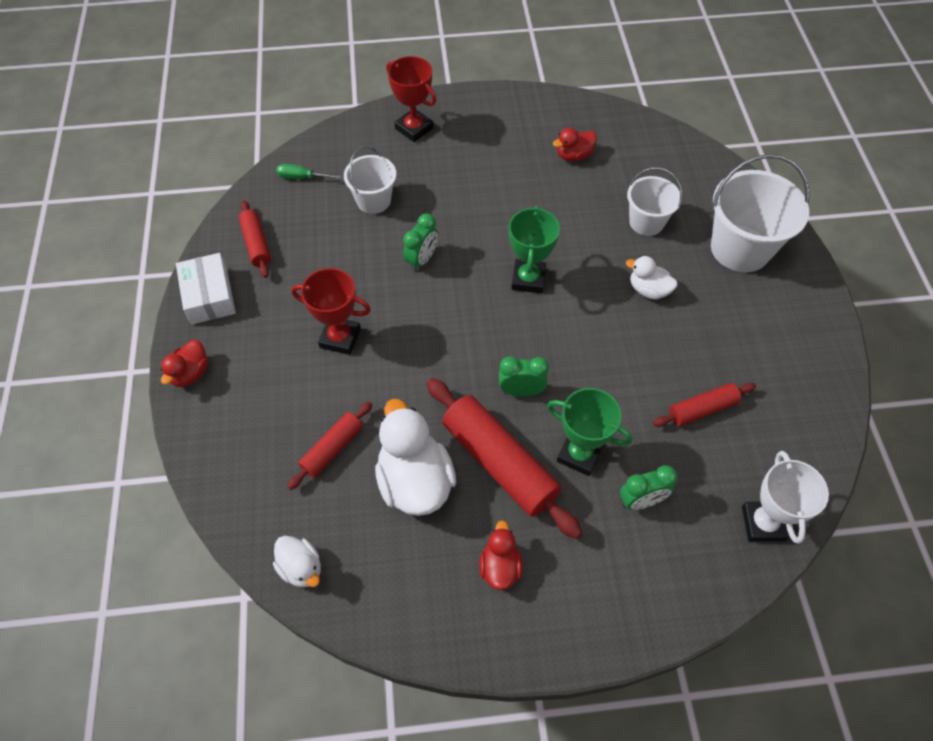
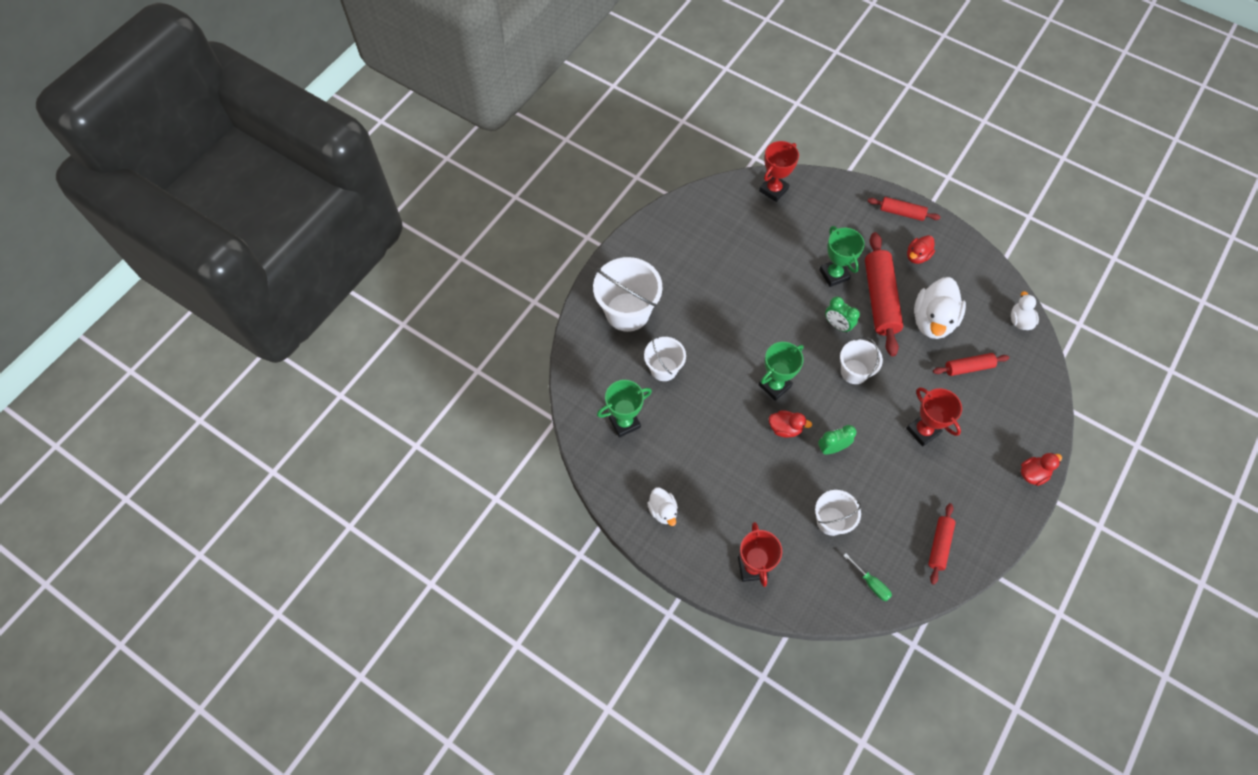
camera: 140 degrees left, 5 degrees up
(209, 296) = (994, 525): white box -> none
(460, 350) = (854, 371): none -> white bucket
(574, 155) = (659, 452): red duck -> red duck (785, 428)
(628, 158) = (624, 422): none -> green trophy
(641, 501) = (822, 235): green clock -> none
(648, 290) = (709, 328): white duck -> white duck (663, 511)
(702, 409) = (748, 251): red rolling pin -> red rolling pin (901, 213)
(763, 523) = (773, 190): white trophy -> red trophy

